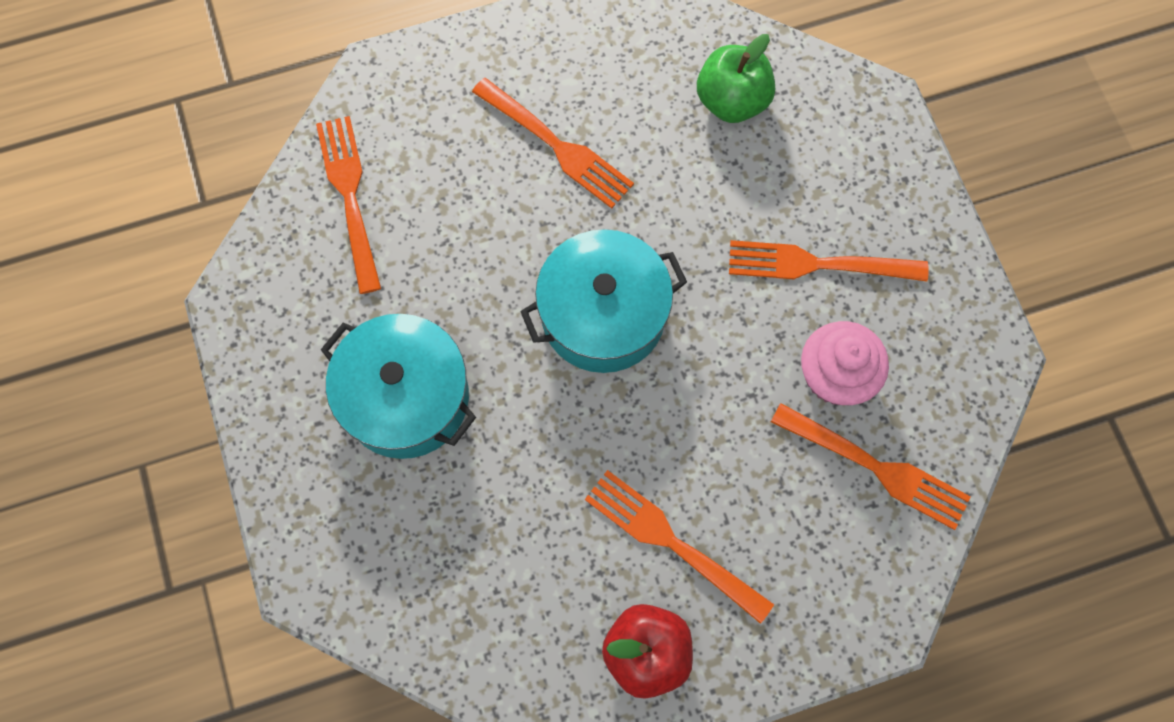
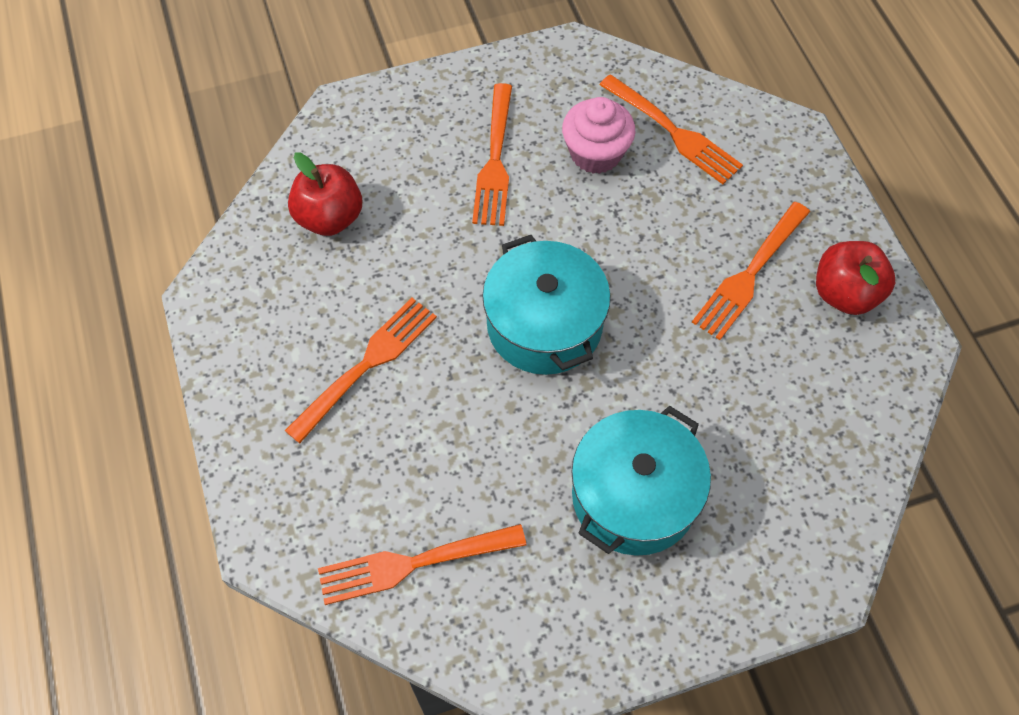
camera: 90 degrees left, 10 degrees down
(732, 101) = (330, 218): green apple -> red apple
(874, 467) = (672, 131): orange fork -> orange fork turned 105 degrees clockwise

